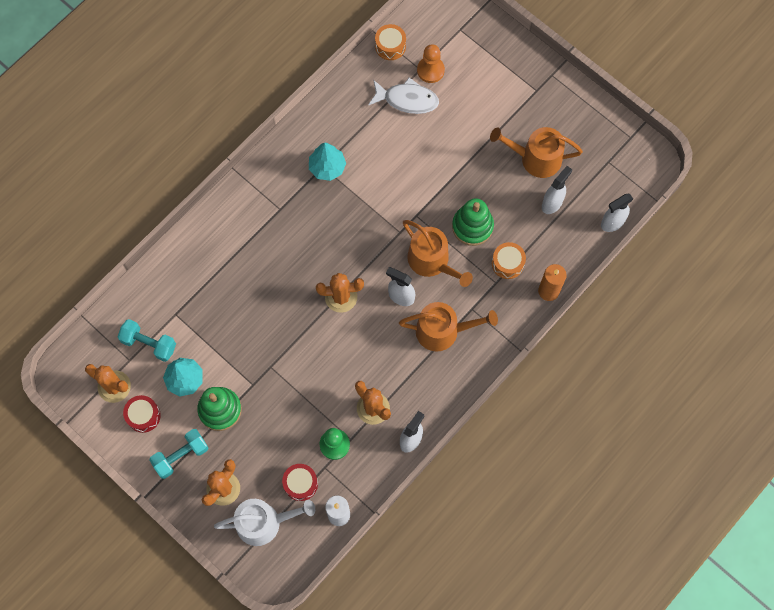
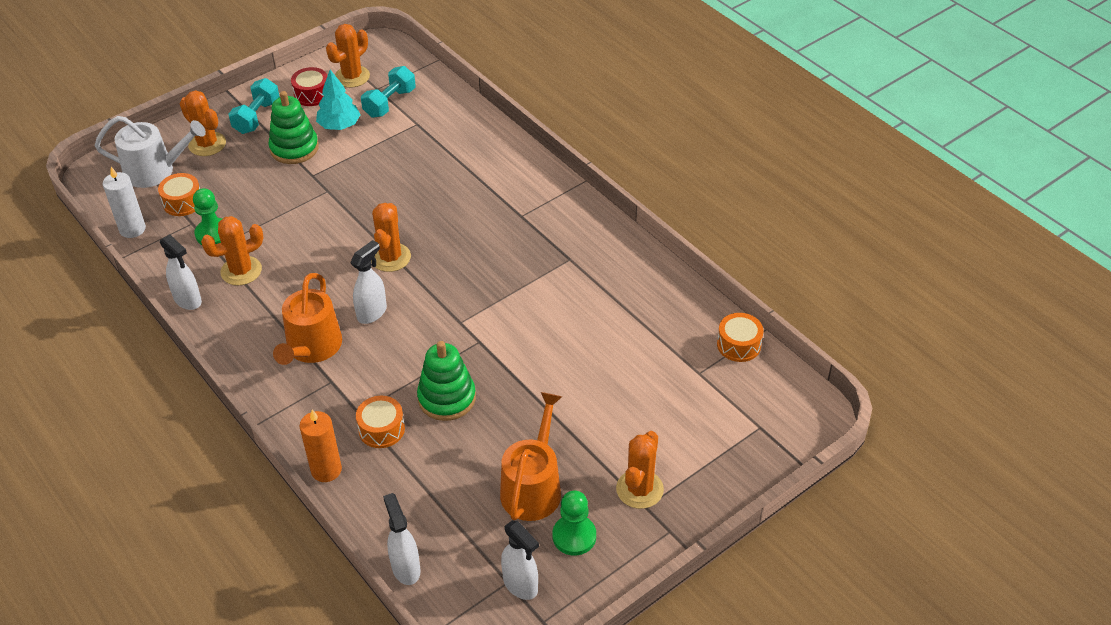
camera: 100 degrees right, 25 degrees down
(181, 456) = (257, 117): turquoise dumbbell -> turquoise dumbbell turned 45 degrees clockwise
(264, 522) = (155, 171): white watering can -> white watering can turned 90 degrees counterclockwise
(300, 483) = (183, 202): red drum -> orange drum
(327, 167) = (567, 263): turquoise tree -> none
(407, 100) = (652, 353): white fish -> none
(430, 70) = (695, 384): orange pawn -> none
(432, 261) = (410, 349): orange watering can -> none
(524, 95) = (639, 489): none -> orange cactus
(552, 203) = (457, 496): white spray bottle -> white spray bottle (520, 585)
(567, 128) = (574, 536): none -> green pawn

